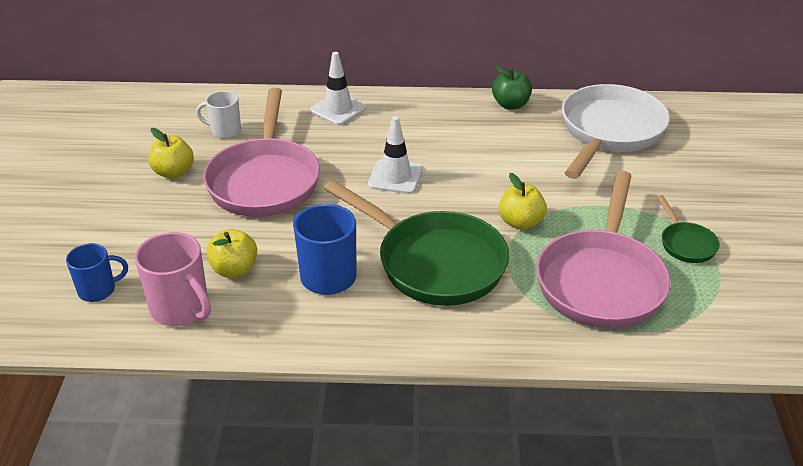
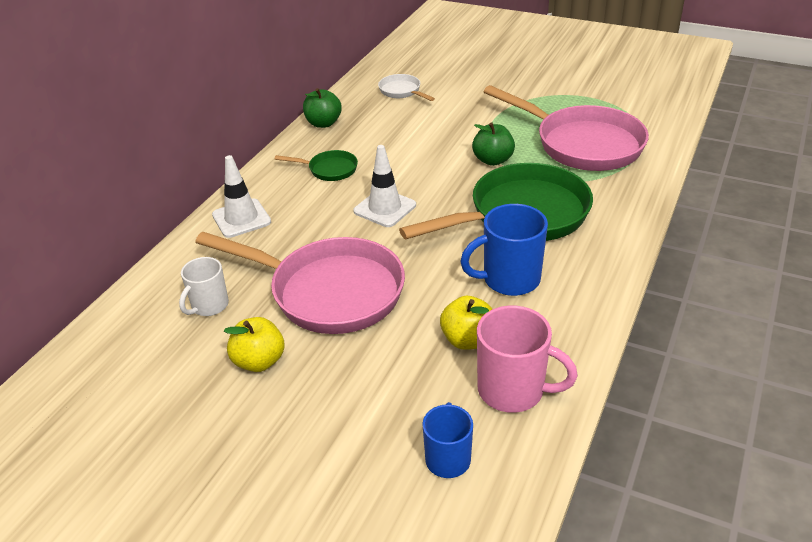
camera: 65 degrees left, 0 degrees up
(181, 309) = (513, 390): pink mug -> pink mug turned 45 degrees clockwise
(520, 222) = (493, 160): yellow apple -> green apple
(609, 132) = (402, 91): white pan -> white pan, size x0.45
(685, 244) = (558, 100): green pan -> green pan (329, 170)

